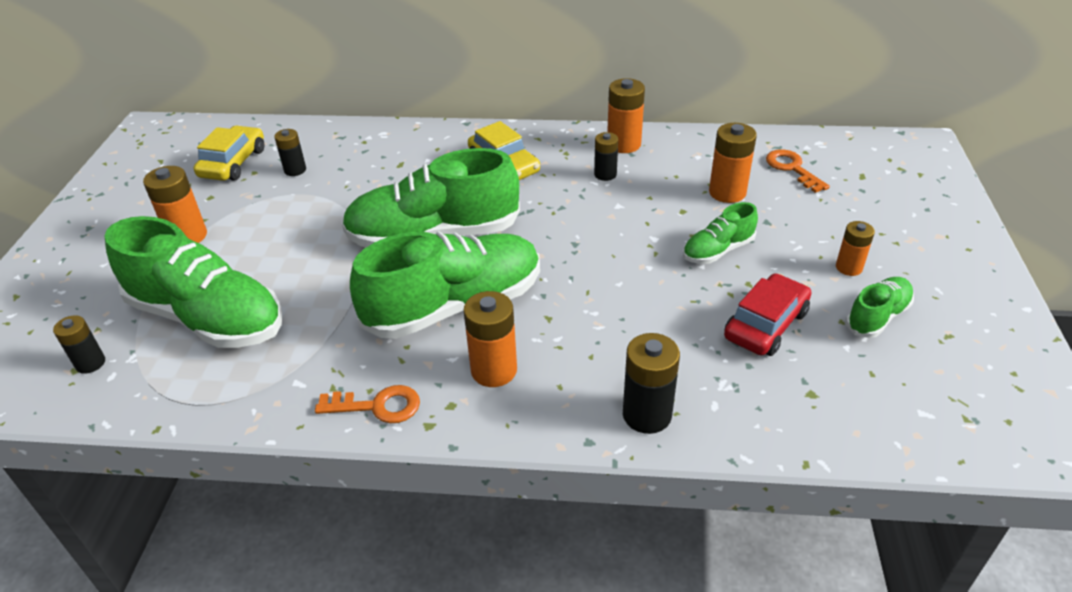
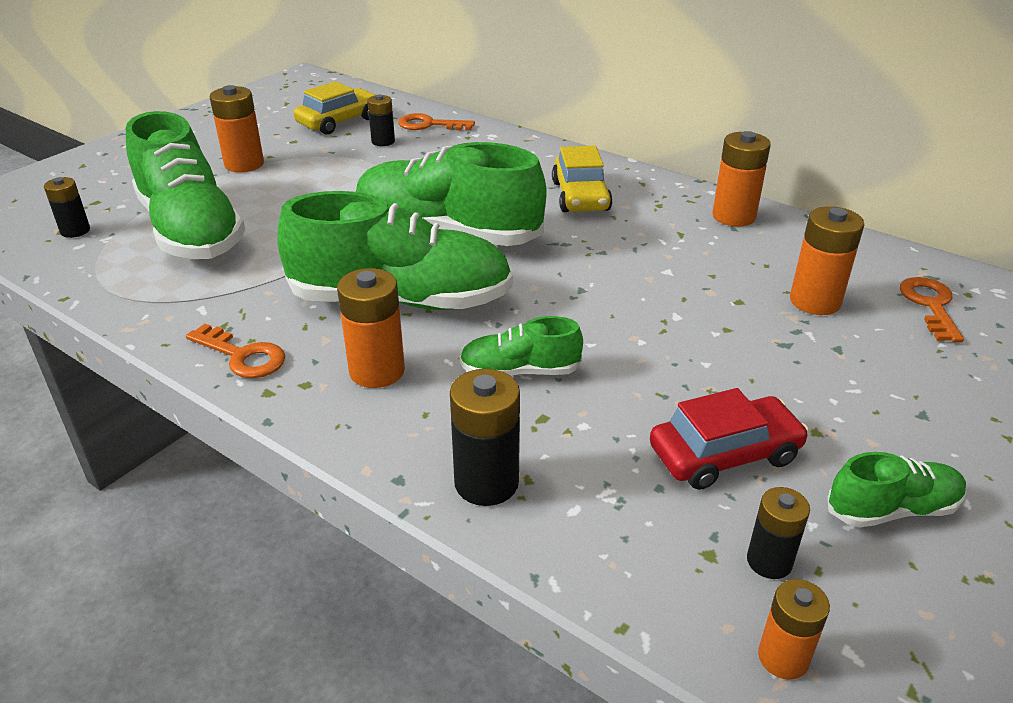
camera: 30 degrees right, 5 degrees down
(320, 140) = (429, 125): none -> orange key
(605, 174) = (682, 237): black battery -> black battery (769, 561)
(718, 250) = (742, 355): green shoe -> green shoe (520, 371)
(848, 267) = (905, 438): orange battery -> orange battery (783, 658)

